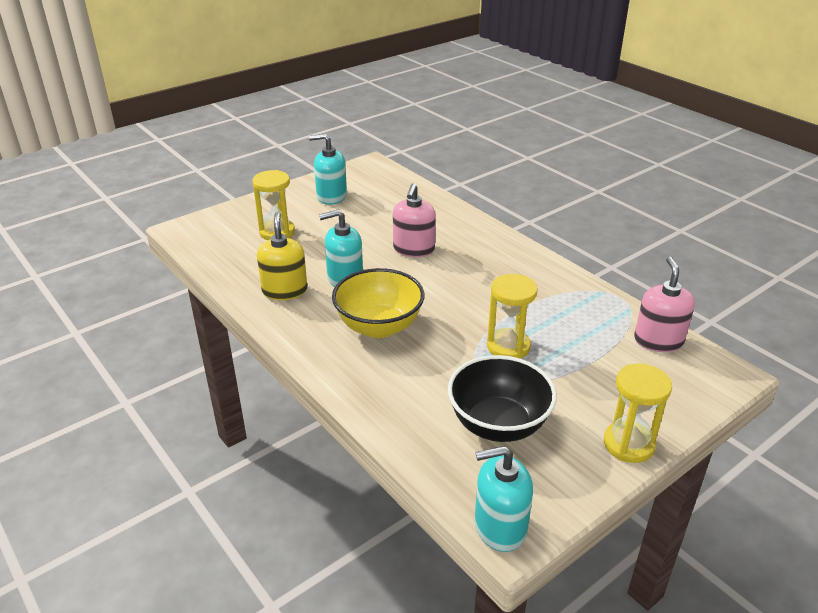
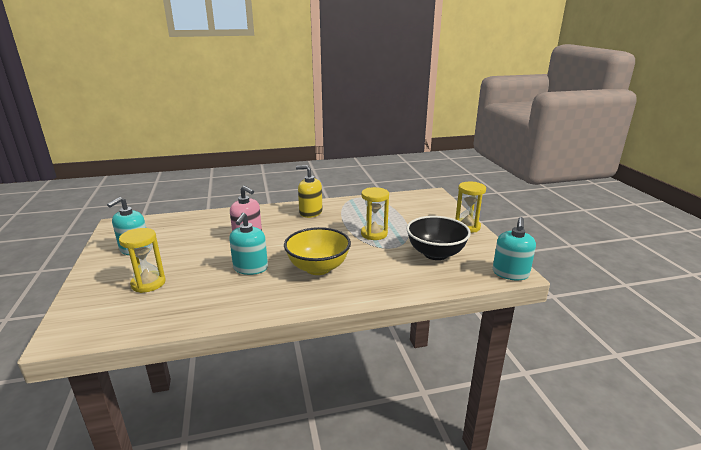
camera: 65 degrees left, 10 degrees down
(284, 290) = (235, 296): yellow soap dispenser -> yellow soap dispenser (310, 212)
(658, 340) = (399, 199): pink soap dispenser -> none

